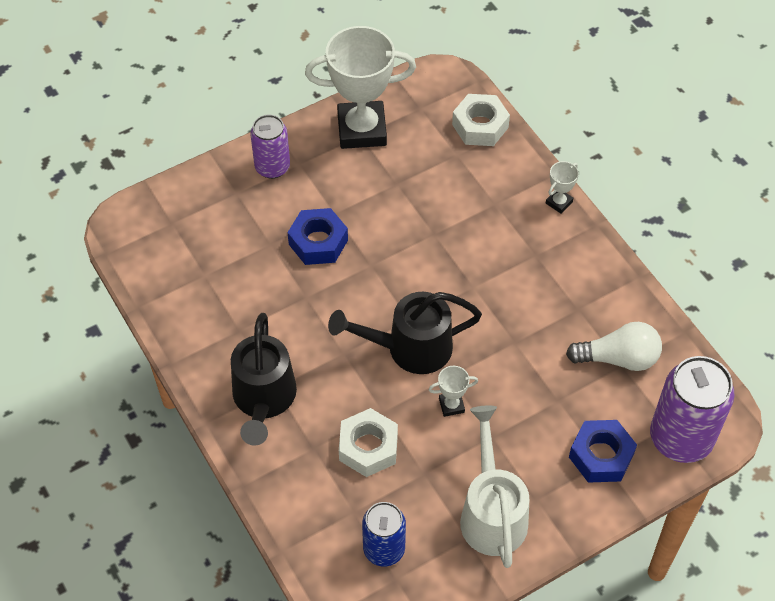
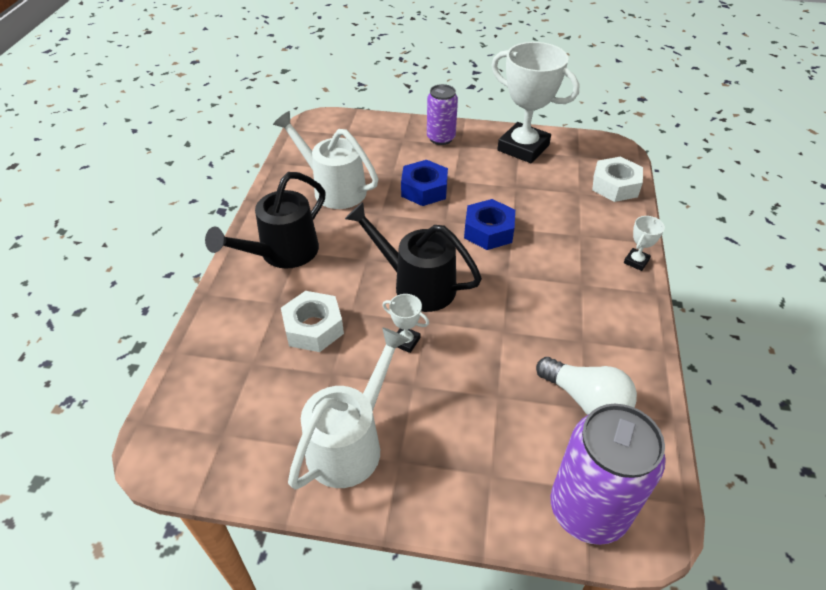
camera: 40 degrees right, 10 degrees down
(231, 298) = (333, 188): none -> white watering can
(384, 549) = (241, 405): blue can -> none
(559, 202) = (636, 261): white trophy -> white trophy turned 45 degrees counterclockwise
(601, 456) = (493, 468): blue nut -> blue nut (488, 231)

